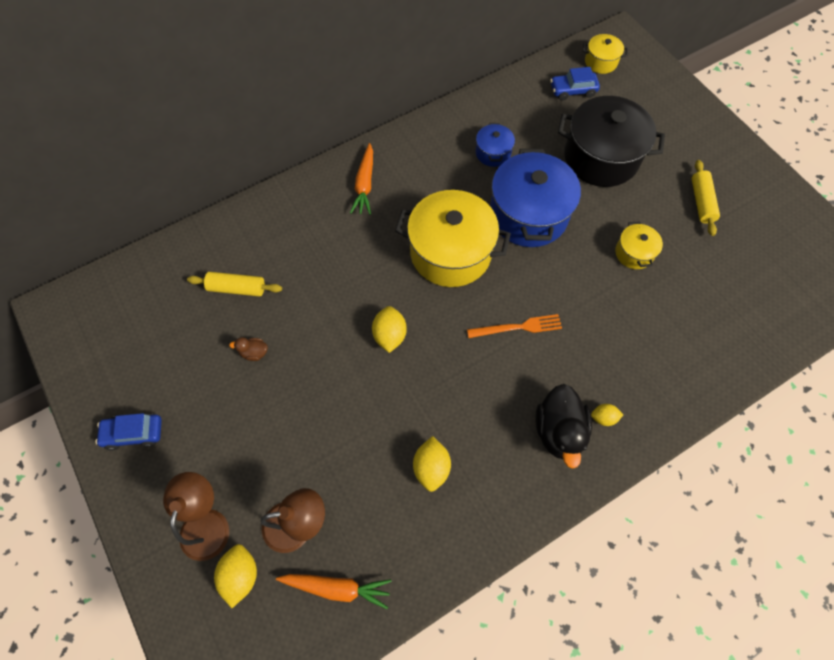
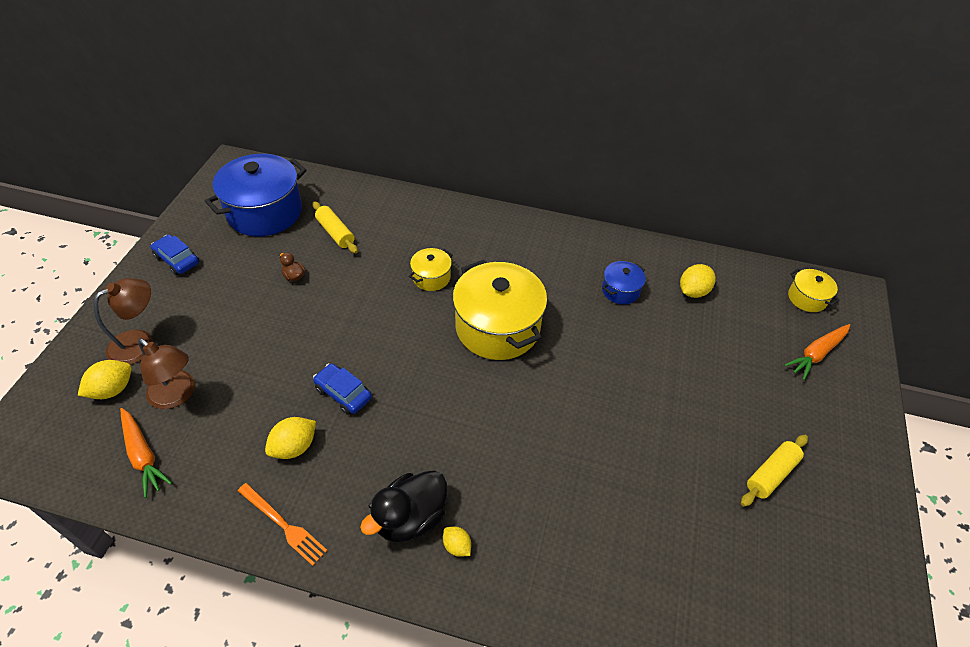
camera: 45 degrees right, 15 degrees down
(365, 184) = (496, 238): orange carrot -> orange carrot (816, 354)
(389, 335) = (385, 340): yellow lemon -> yellow lemon (693, 291)
(518, 327) = (479, 418): orange fork -> orange fork (283, 525)
(528, 215) = (592, 352): blue pot -> blue pot (265, 212)
(573, 90) = (751, 299): blue car -> blue car (343, 393)
(601, 157) = (713, 364): black pot -> none
(634, 253) = (649, 455): yellow pot -> yellow pot (431, 277)

